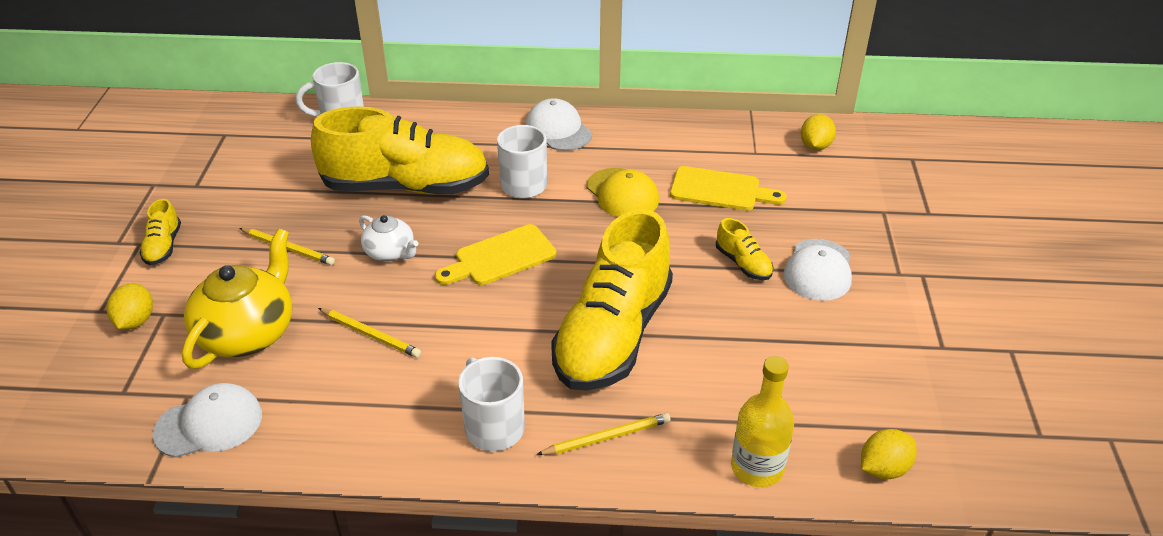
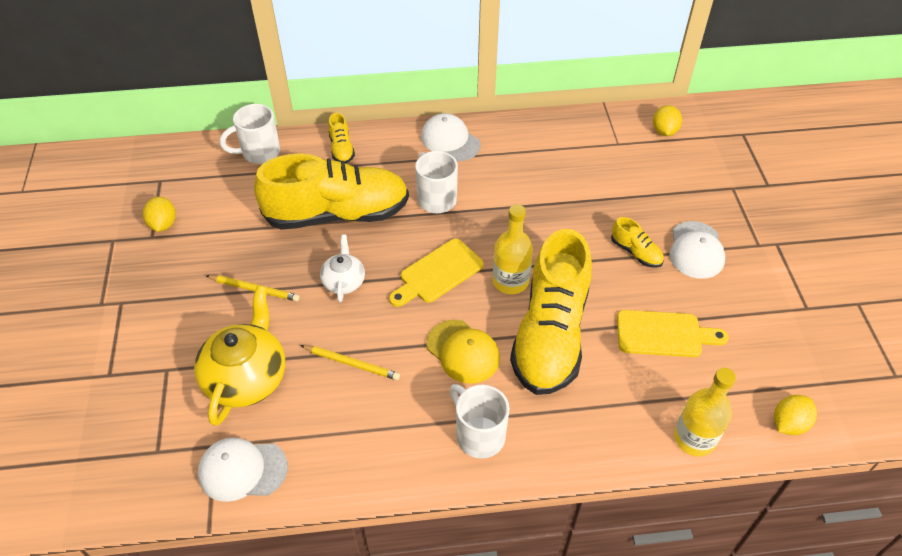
camera: 10 degrees left, 10 degrees up
(135, 321) = (144, 380): yellow lemon -> yellow lemon (163, 224)
(163, 246) = (143, 302): yellow shoe -> yellow shoe (341, 149)
(209, 424) = (242, 470): white cap -> white cap turned 150 degrees counterclockwise
(390, 252) = (344, 281): white teapot -> white teapot turned 120 degrees counterclockwise
(583, 275) = (510, 281): none -> yellow bottle
(607, 437) = (571, 430): yellow pencil -> none
(622, 193) = (521, 197): yellow cap -> yellow cap (463, 351)
(720, 190) = (599, 184): yellow cutting board -> yellow cutting board (664, 334)

